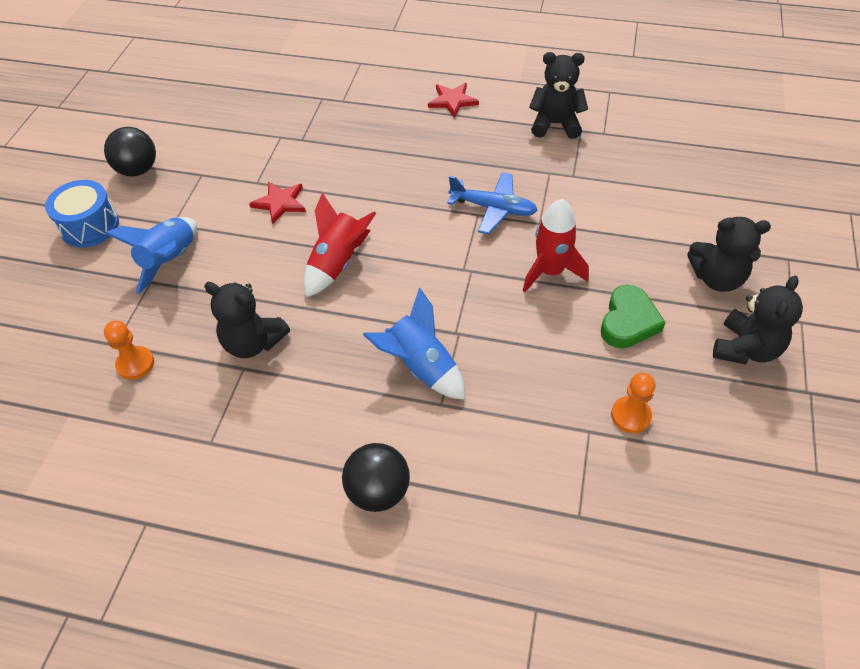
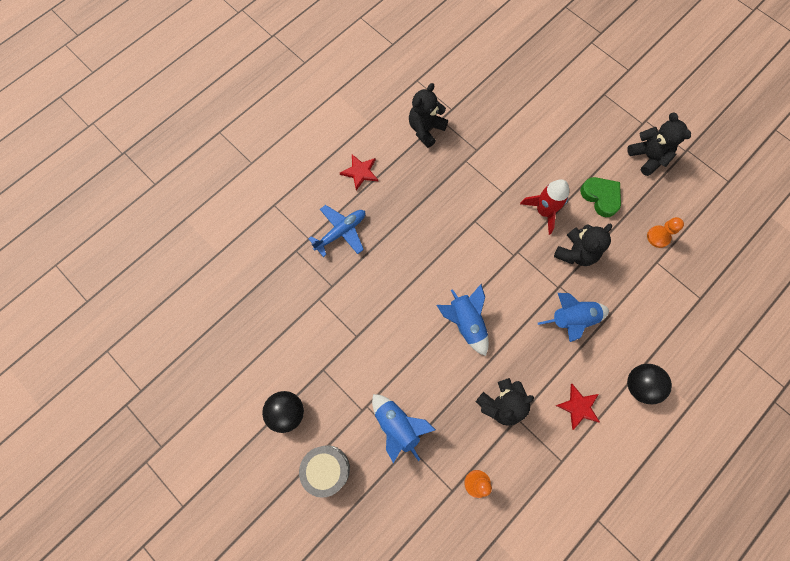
camera: 60 degrees left, 20 degrees up
(90, 226) = (327, 469): blue drum -> grey drum
(280, 203) = (388, 331): red star -> red star (578, 407)
(337, 263) = (465, 323): red rocket -> blue rocket
(493, 208) = (476, 209): blue plane -> blue plane (341, 232)
(717, 278) = (597, 135): black teddy bear -> black teddy bear (575, 253)

